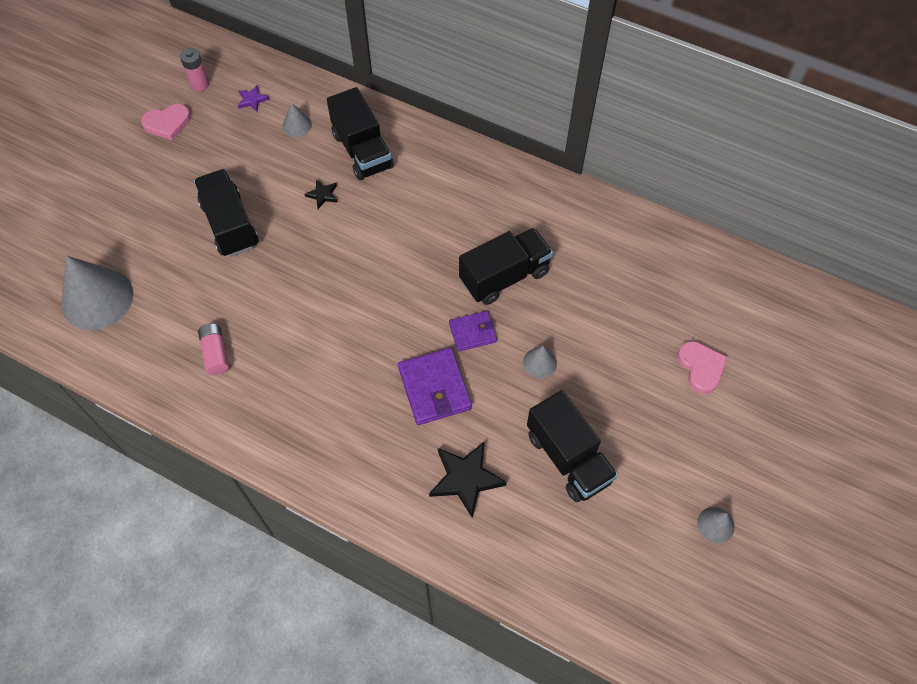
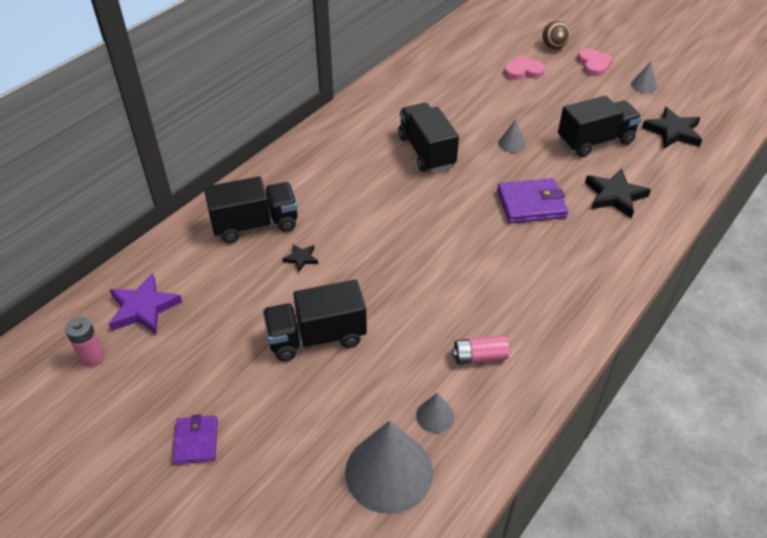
camera: 80 degrees left, 15 degrees down
(167, 123) = (141, 393): pink heart -> pink heart (594, 64)
(252, 100) = (143, 308): purple star -> purple star, size x1.94
(297, 125) = (199, 272): grey cone -> grey cone (435, 416)
(472, 332) = (479, 176): purple wallet -> purple wallet (196, 441)
(614, 558) = (673, 132): none -> black star
(776, 404) = (553, 47): none -> brown ball

